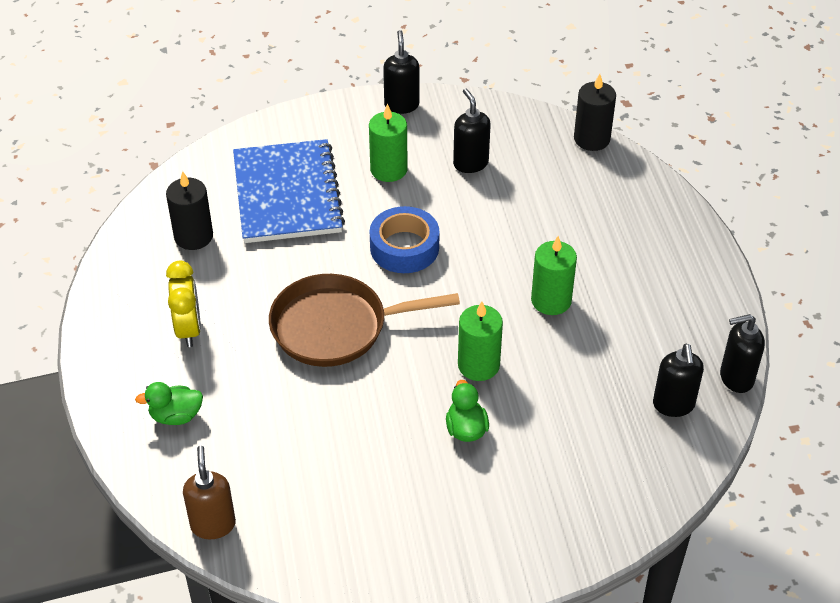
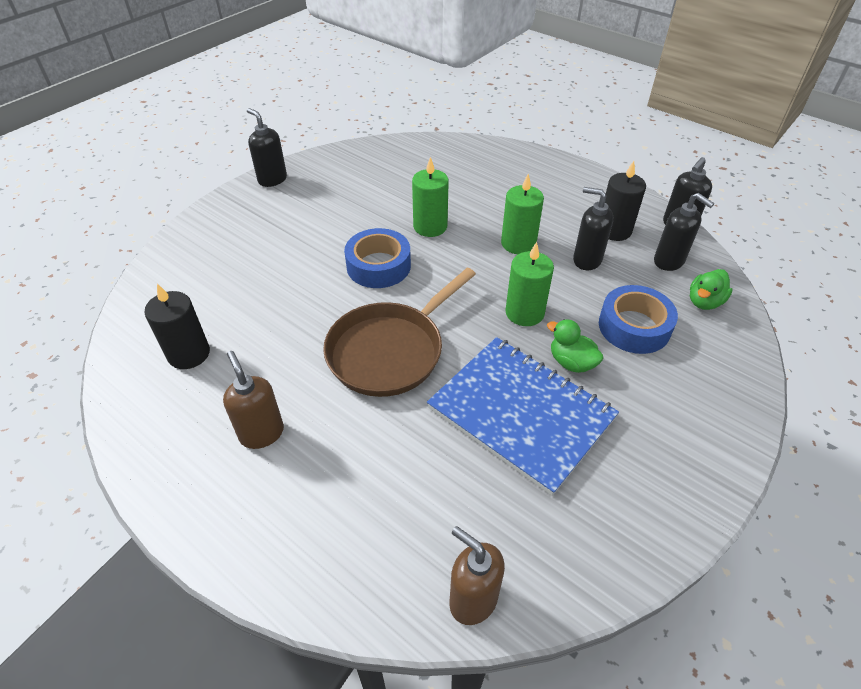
camera: 40 degrees left, 0 degrees up
(176, 416) = (328, 520): green duck -> green duck (704, 302)
(188, 329) = (261, 433): yellow clock -> brown soap dispenser
(287, 194) = (243, 278): blue notebook -> blue notebook (521, 413)
(388, 169) = (308, 222): green candle -> green candle (430, 226)
(470, 163) = (363, 191): black soap dispenser -> black soap dispenser (586, 260)
(558, 437) = (634, 327): none -> blue tape
(591, 139) = (426, 141): black candle -> black candle (614, 230)

